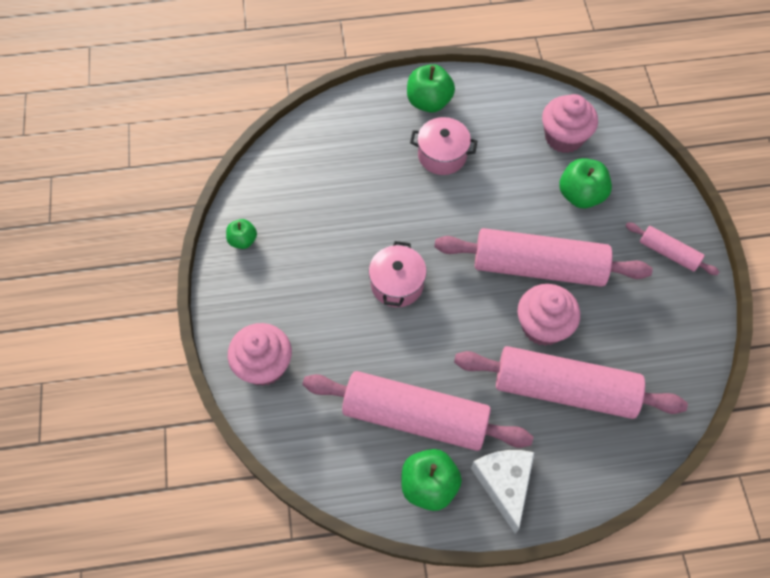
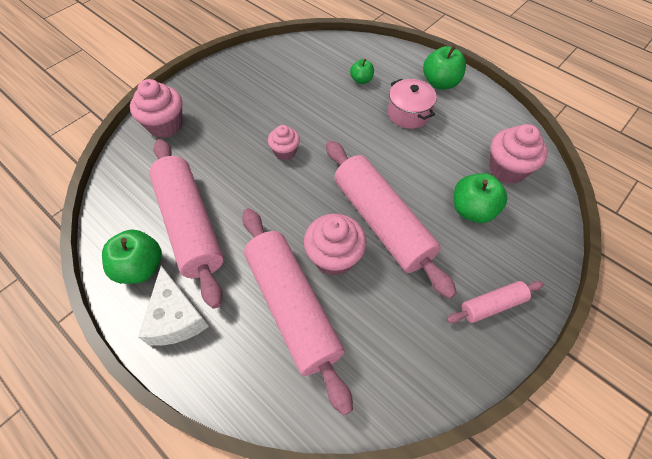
camera: 50 degrees right, 5 degrees down
(243, 240) = (244, 65): green apple -> green apple (361, 80)
(397, 284) = (285, 152): pink pot -> pink cupcake
(504, 484) = (176, 317): white cheese -> white cheese turned 120 degrees clockwise
(668, 253) = (492, 305): pink rolling pin -> pink rolling pin turned 75 degrees clockwise

